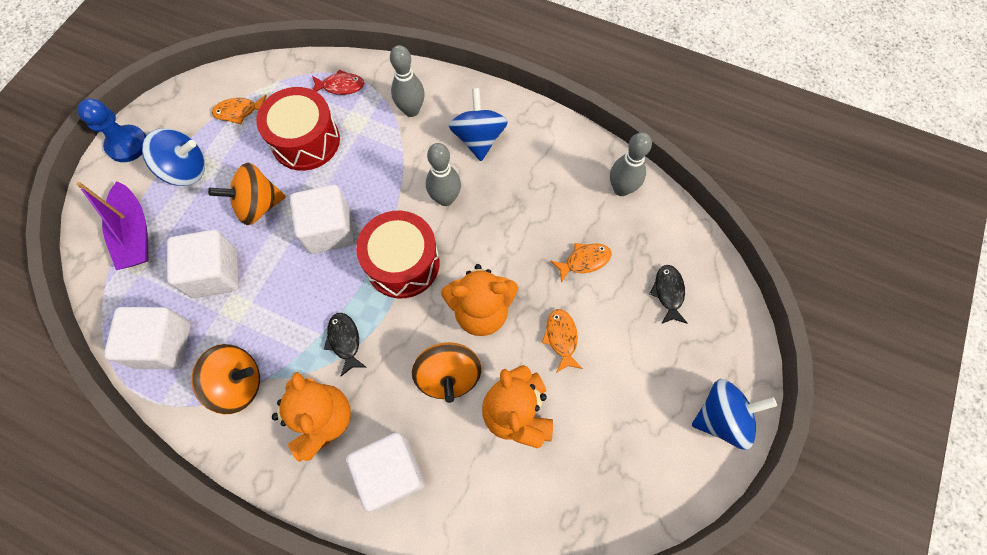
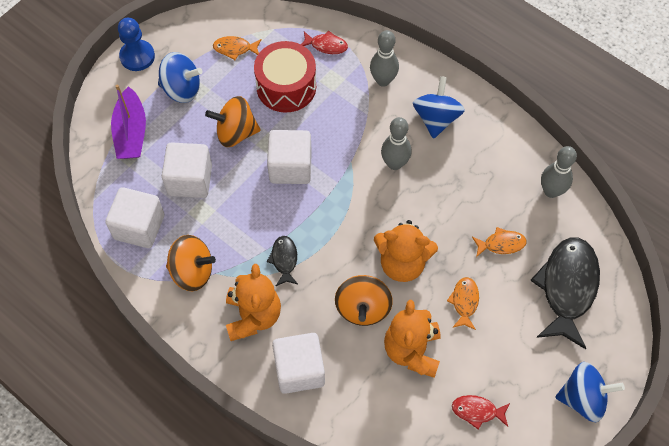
camera: 15 degrees right, 5 degrees down
(402, 263) = (345, 209): red drum -> none
(609, 466) = (477, 411): none -> red fish
(668, 293) = (567, 288): black fish -> black fish, size x2.11

